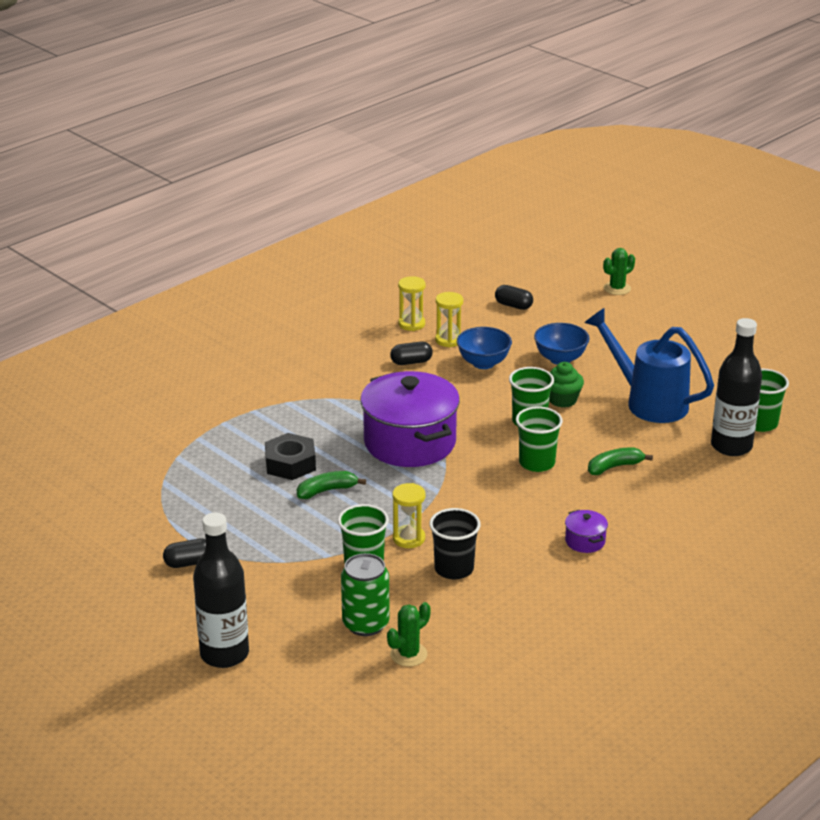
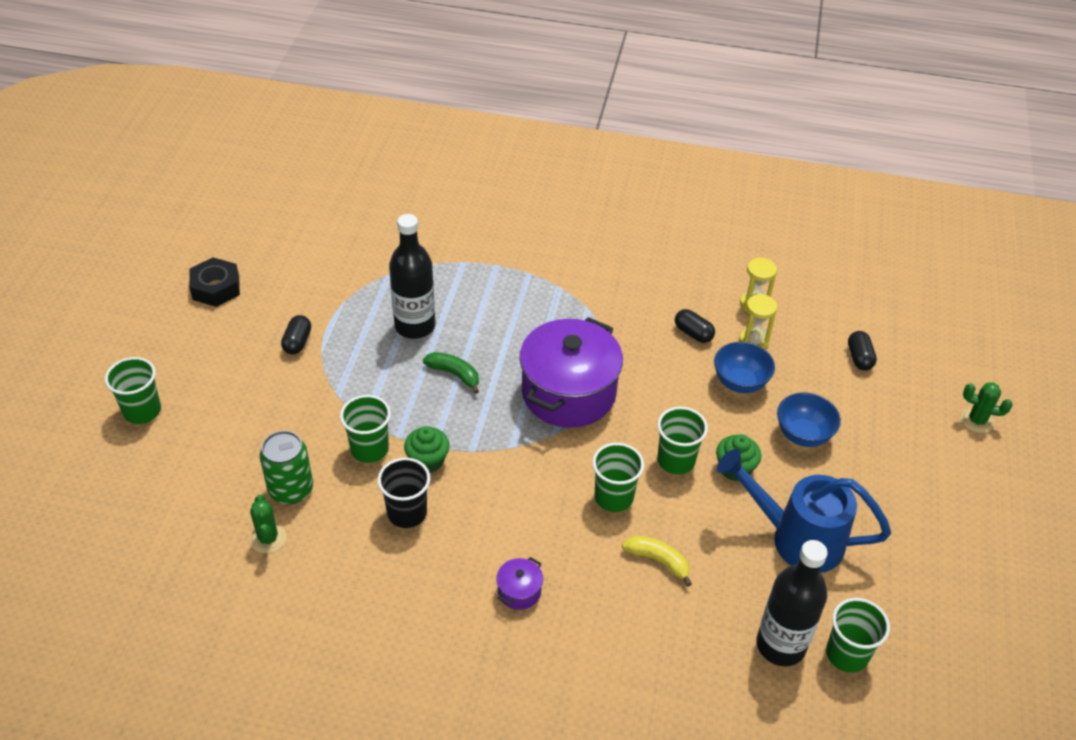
camera: 55 degrees right, 15 degrees up
(172, 686) = (142, 411): none -> green cup
(189, 563) = (297, 342): black capsule -> black capsule turned 60 degrees clockwise
(224, 654) = (198, 421): black bottle -> black bottle (415, 326)
(290, 464) = (473, 333): black nut -> black nut (216, 288)
(408, 654) = (268, 538): green cactus -> green cactus turned 60 degrees clockwise
(409, 538) = (427, 461): yellow hourglass -> green cupcake
(614, 467) = (658, 561): green banana -> yellow banana
(648, 402) = (795, 538): blue watering can -> blue watering can turned 75 degrees counterclockwise

